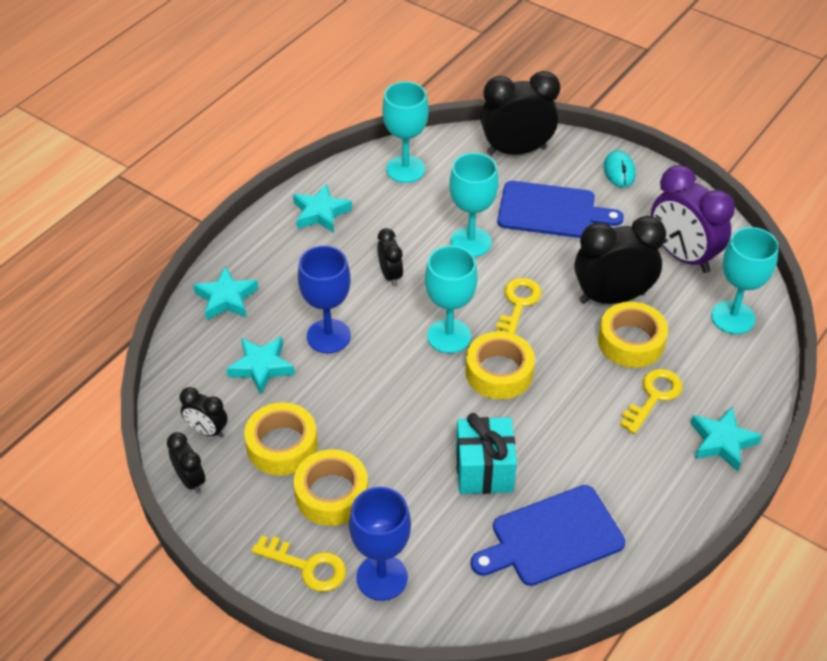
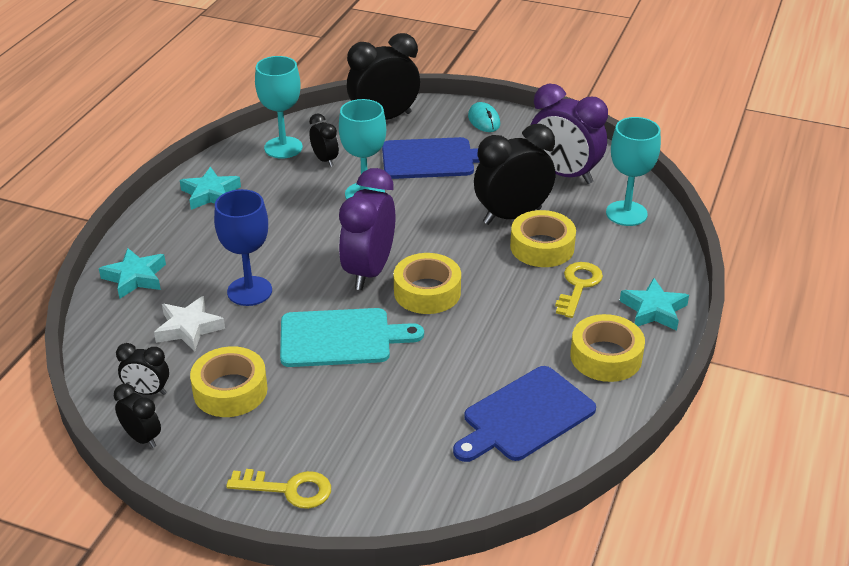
camera: 15 degrees left, 10 degrees down
(261, 367) = (189, 328): turquoise star -> white star
(331, 494) = (294, 422): yellow tape -> yellow tape (606, 356)
(382, 577) = (368, 483): blue goblet -> none
(390, 275) = (295, 232): black clock -> black clock (325, 160)
(400, 409) = (341, 338): none -> turquoise cutting board
(449, 336) = (369, 271): turquoise goblet -> purple clock
(484, 470) = (440, 373): turquoise gift -> none
(518, 304) = (426, 235): yellow key -> none

